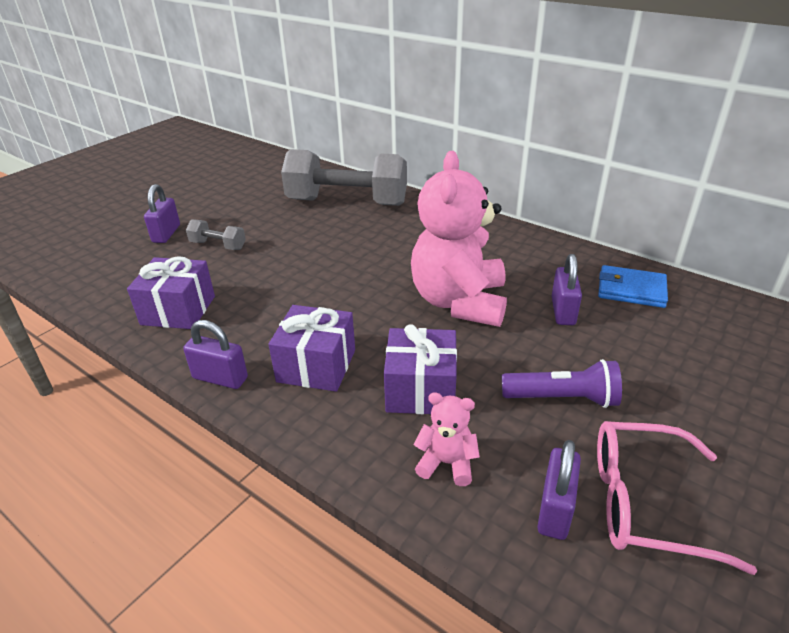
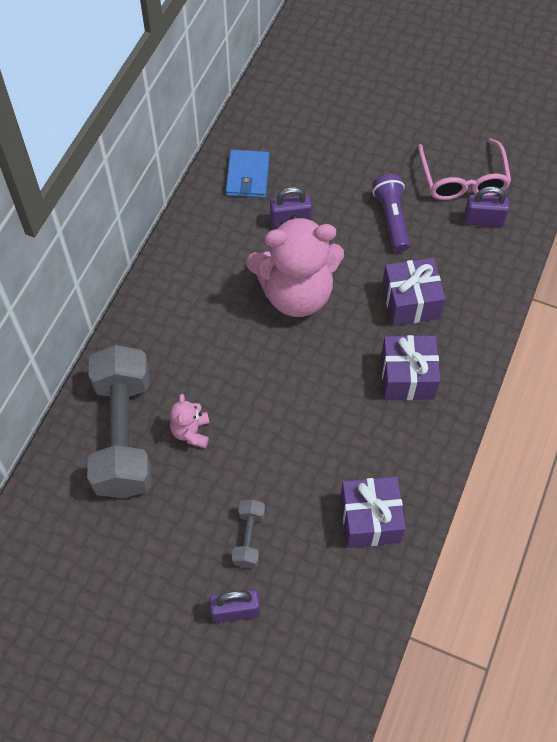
camera: 105 degrees left, 25 degrees up
(220, 378) = (443, 441): purple padlock -> none
(447, 463) = (470, 276): pink teddy bear -> pink teddy bear (191, 432)

